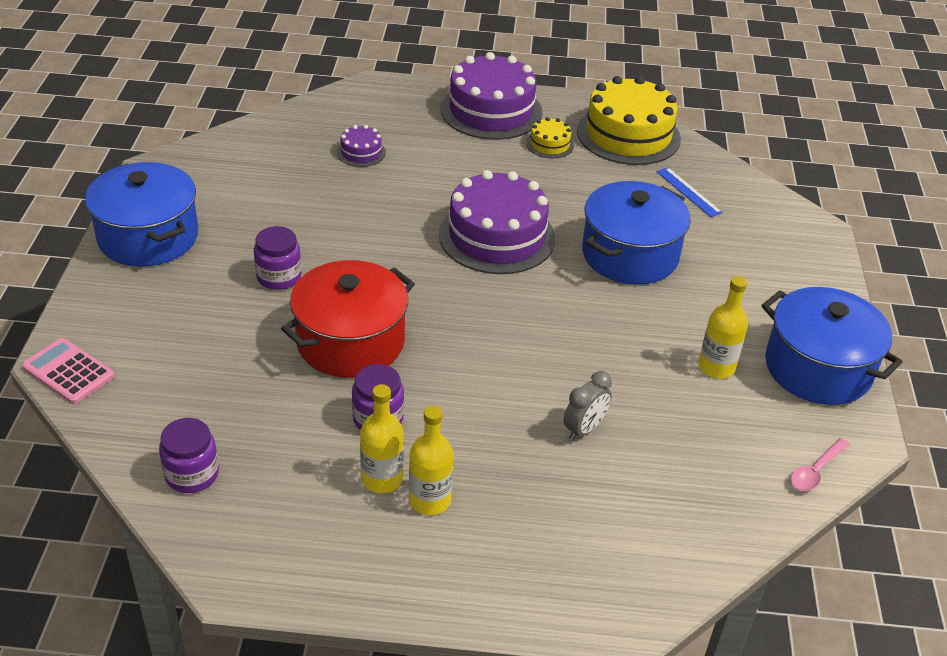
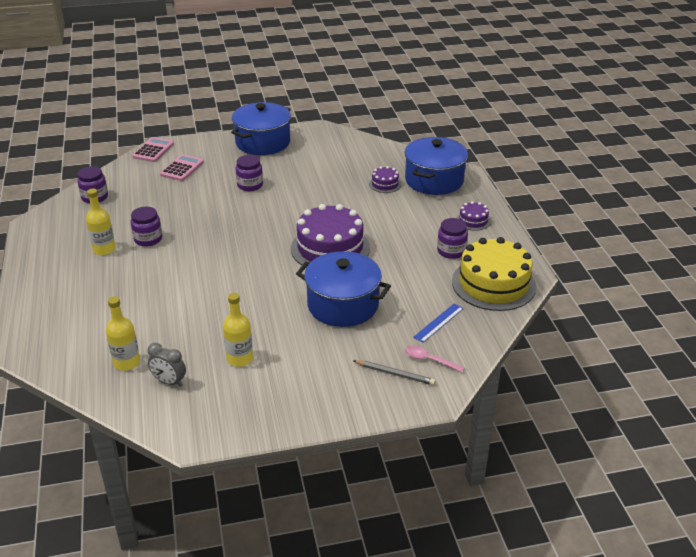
camera: 75 degrees right, 5 degrees down
(166, 344) = (182, 168): none -> pink calculator
(350, 342) = (206, 218): red pot -> none
(429, 500) = (92, 267): yellow bottle -> yellow bottle (126, 362)
(491, 111) = (473, 220): purple cake -> purple cake, size x0.45
(549, 144) = (451, 251): yellow cake -> purple jar
(584, 429) = (162, 310): grey clock -> grey clock (169, 382)
(773, 246) = (395, 374): none -> grey pencil
(815, 471) = (151, 415): pink spoon -> pink spoon (429, 360)
(818, 368) = (258, 409): blue pot -> blue pot (434, 180)

